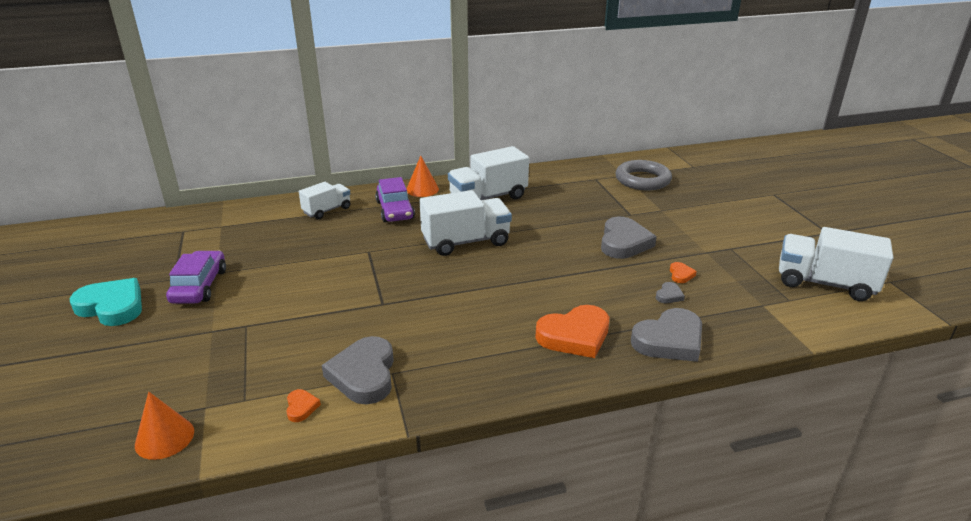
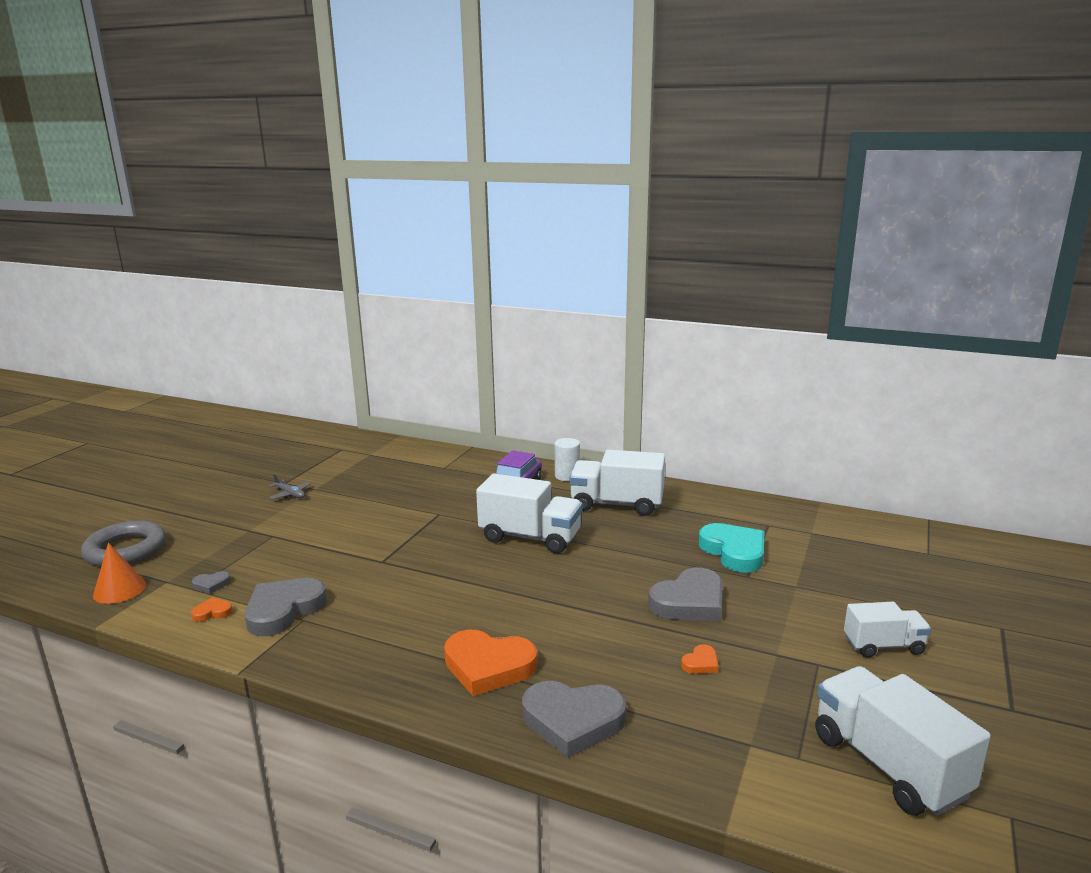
camera: 40 degrees right, 10 degrees down
(112, 306) = (224, 488): turquoise heart -> turquoise heart (734, 552)
(199, 286) = (290, 494): purple car -> grey plane
(301, 407) = (212, 612): orange heart -> orange heart turned 135 degrees counterclockwise
(327, 210) = (460, 468): white truck -> white truck (883, 646)
(422, 189) = (567, 476): orange cone -> white cylinder
(642, 180) = (827, 545): grey ring -> grey ring (125, 550)
(669, 295) = (649, 677): grey heart -> grey heart (211, 584)

